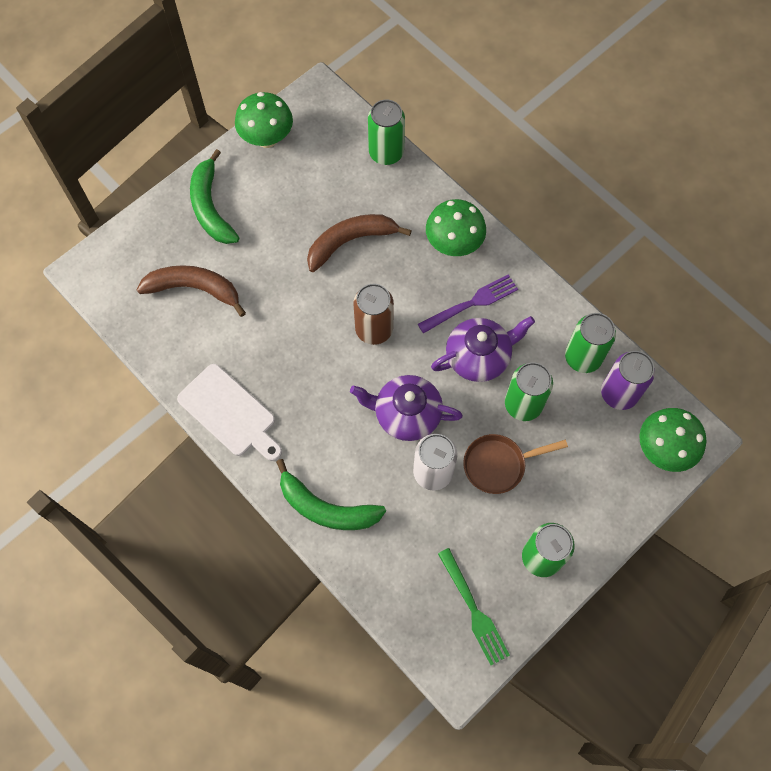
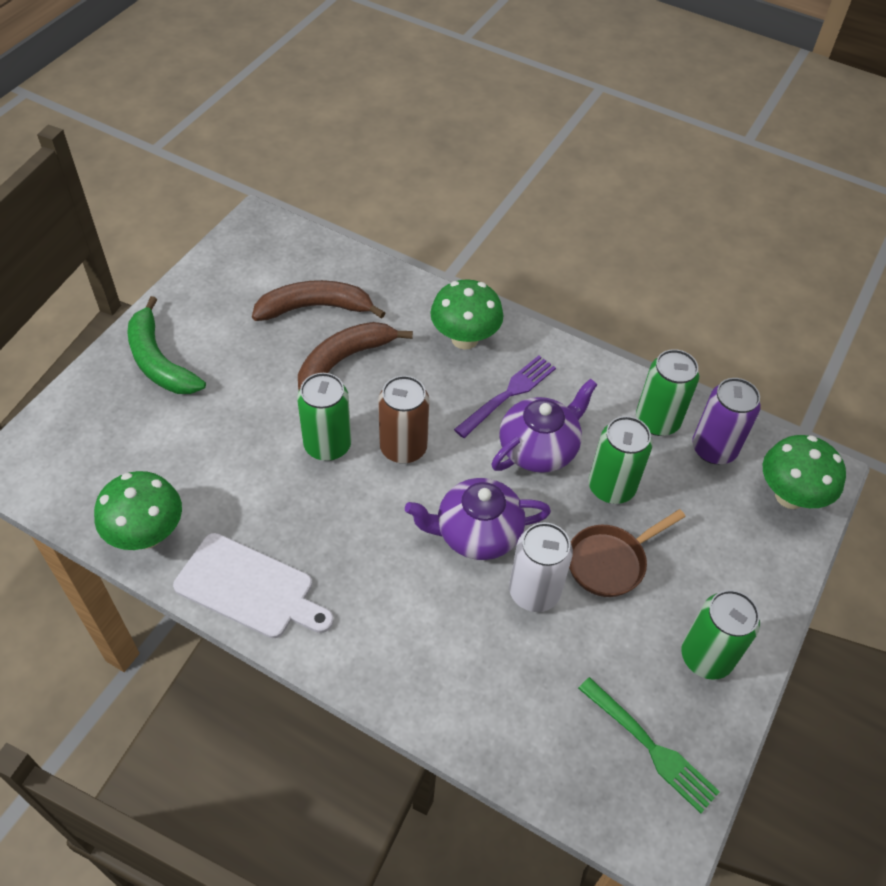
camera: 20 degrees left, 15 degrees down
(195, 289) = (162, 454): brown banana -> brown banana (315, 307)
(267, 138) = (209, 278): green mushroom -> green mushroom (147, 534)
(326, 508) = (414, 672): green banana -> none
(386, 153) = (354, 265): green can -> green can (327, 445)

